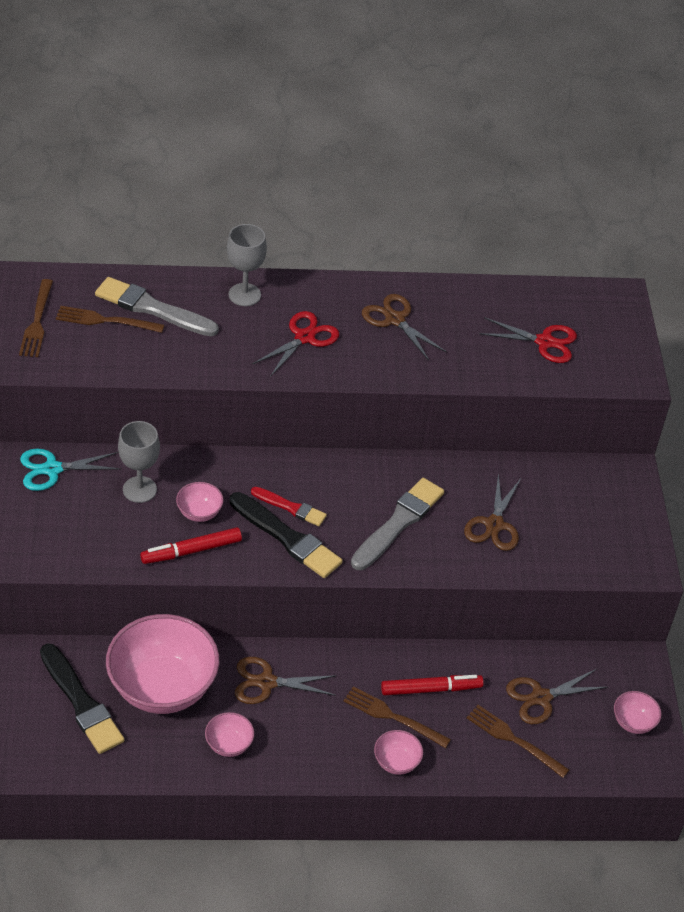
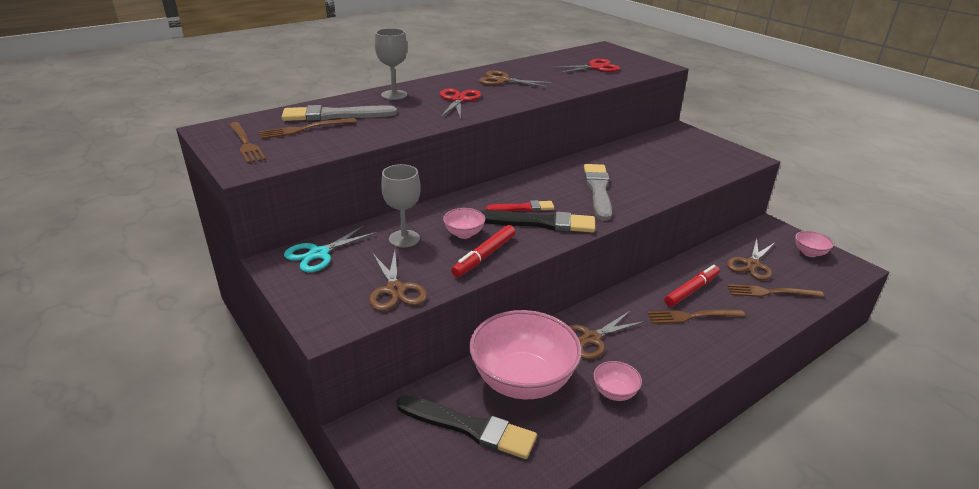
camera: 30 degrees left, 15 degrees down
(396, 762) = (730, 341): pink bowl -> none
(494, 525) = (650, 171): brown scissors -> brown scissors (395, 290)

